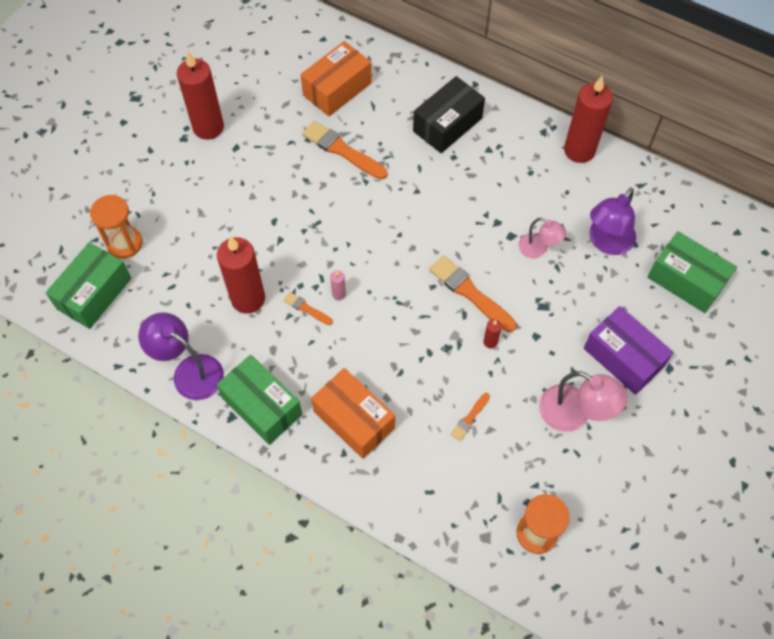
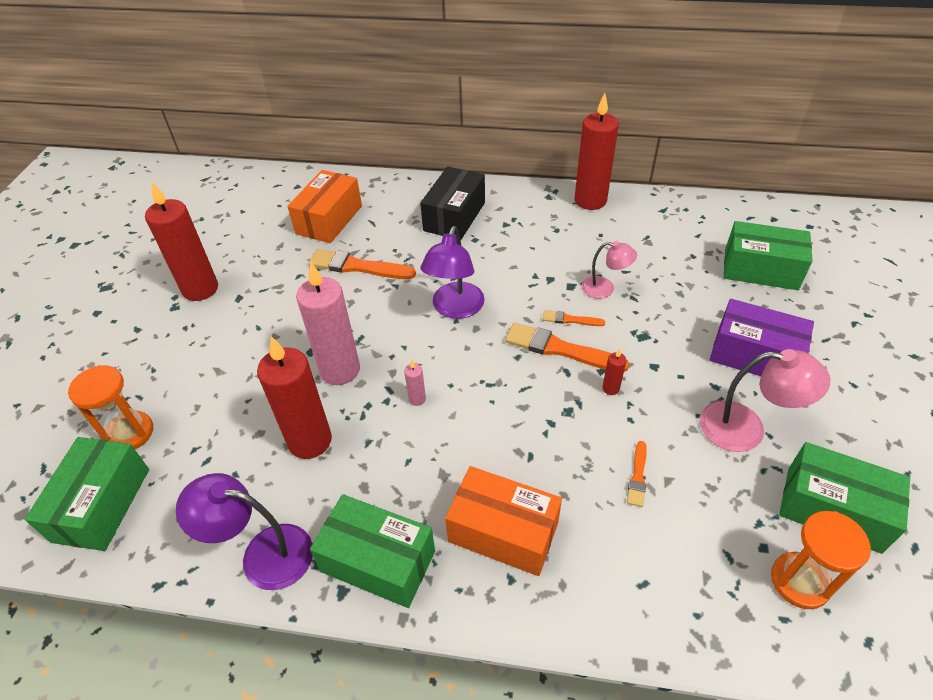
camera: 20 degrees left, 15 degrees down
(291, 246) = (340, 370): none -> pink candle
(306, 308) = (386, 427): orange brush -> orange brush (570, 320)
(596, 497) = (833, 509): none -> green box
(606, 243) = (665, 263): purple lamp -> purple lamp (455, 309)

